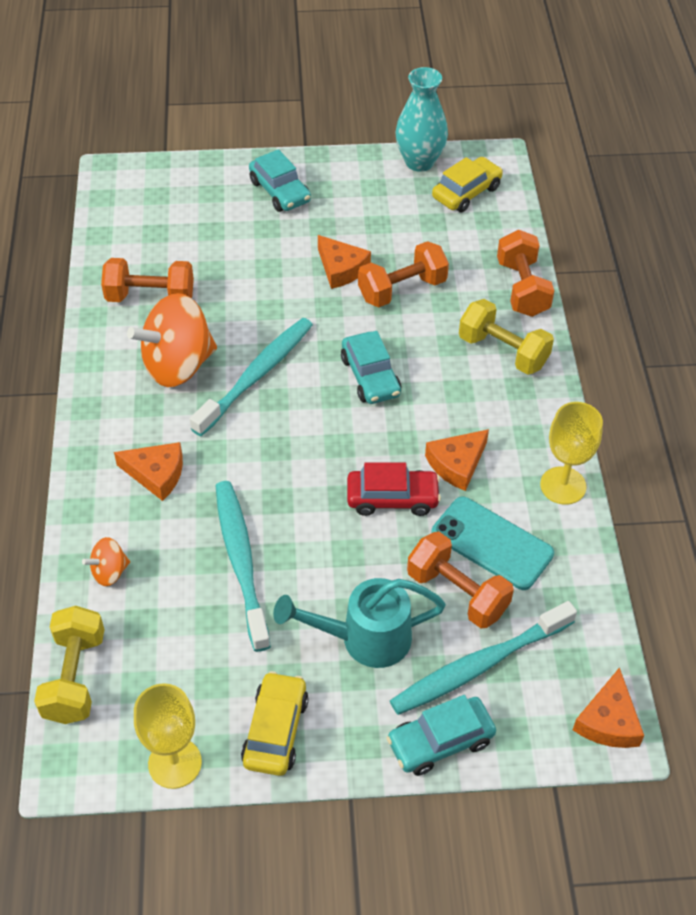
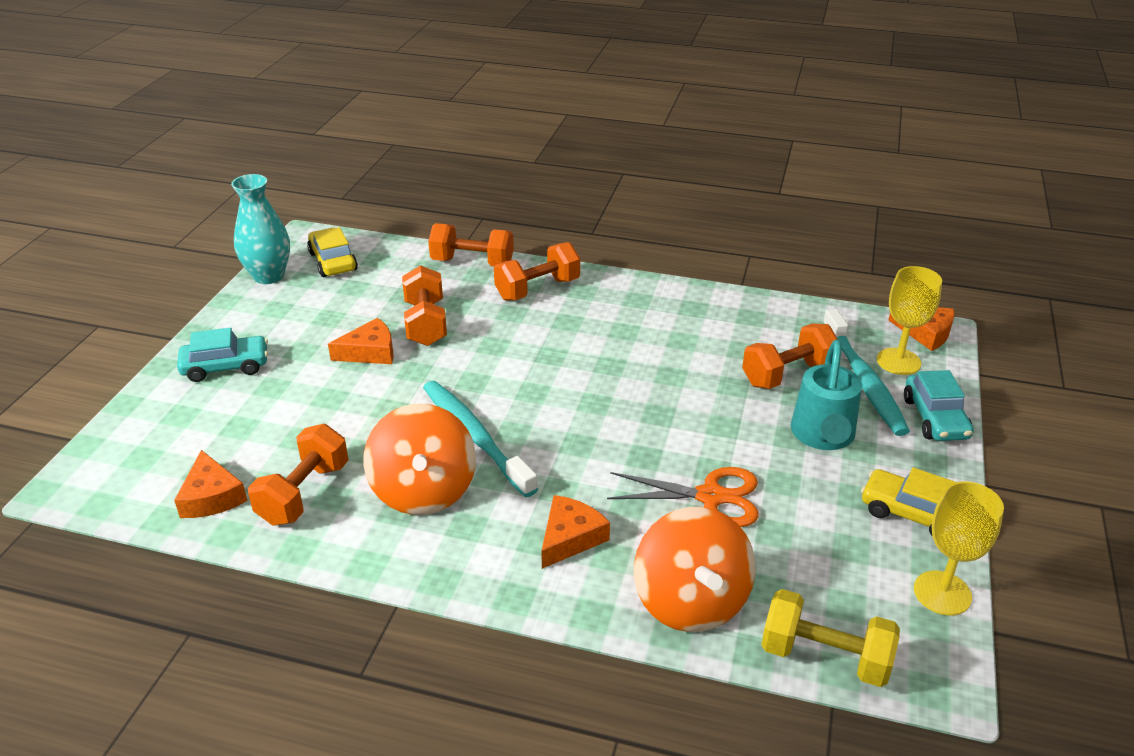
camera: 70 degrees left, 15 degrees down
(109, 572) = (690, 601): orange spinning top -> orange spinning top, size x2.16
(241, 561) = (710, 496): turquoise toothbrush -> orange scissors
(370, 376) = (521, 365): turquoise car -> none
(392, 498) = (672, 385): red car -> none
(457, 464) = (650, 342): orange cheese -> orange cheese (211, 497)
(492, 543) = (742, 344): turquoise phone -> none
(503, 351) = (537, 289): yellow dumbbell -> orange dumbbell
(563, 485) = (696, 296): yellow goblet -> yellow goblet (898, 361)

